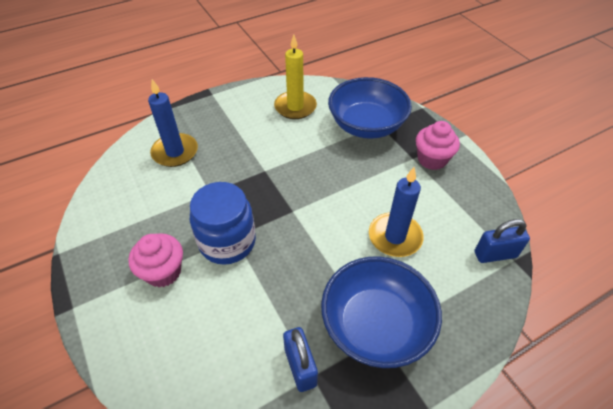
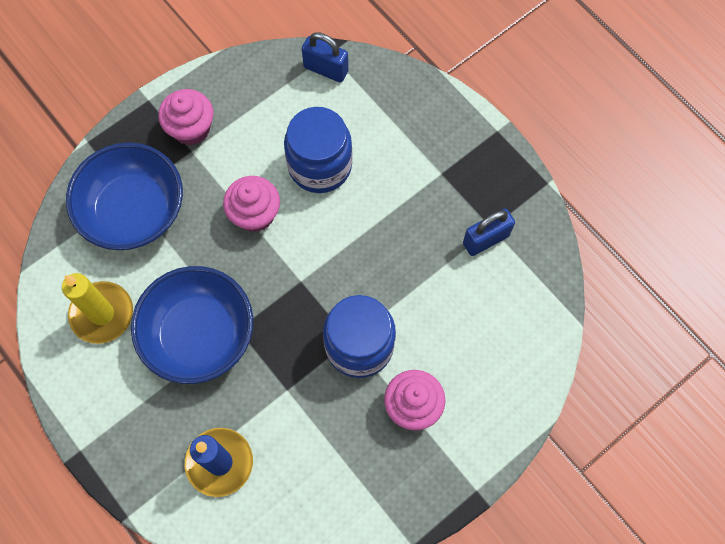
camera: 100 degrees left, 20 degrees up
(354, 189) = (255, 214): none -> pink cupcake
(375, 325) = (430, 177): blue bowl -> blue bowl (199, 335)
(395, 237) = (320, 166): blue candle -> blue jar
(495, 254) = (326, 69): blue padlock -> blue padlock turned 45 degrees counterclockwise

